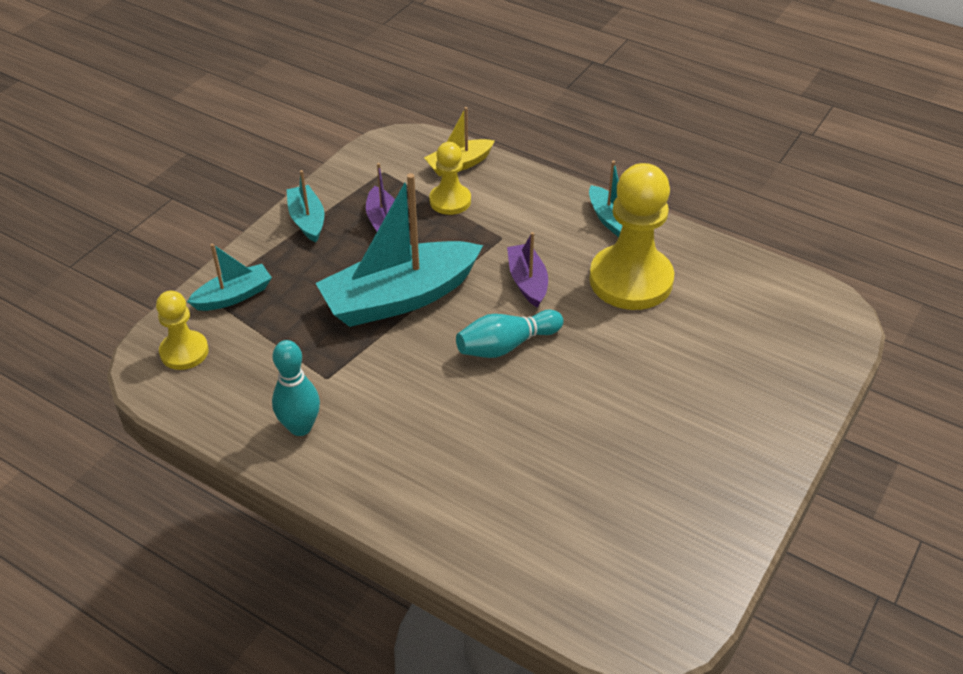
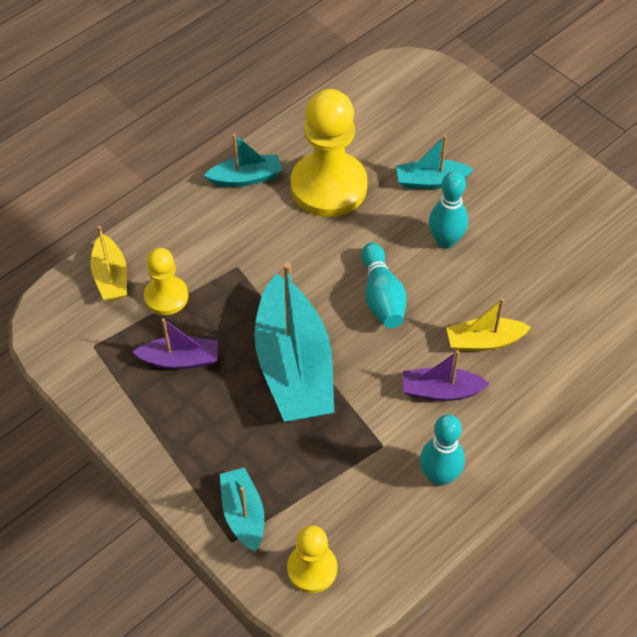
camera: 75 degrees left, 10 degrees up
(307, 220) = (147, 429): turquoise boat -> turquoise boat (431, 181)
(478, 438) = (484, 341): none -> yellow boat
(527, 282) = (305, 261): purple boat -> purple boat (441, 391)
(601, 384) = (445, 241): none -> turquoise bowling pin

